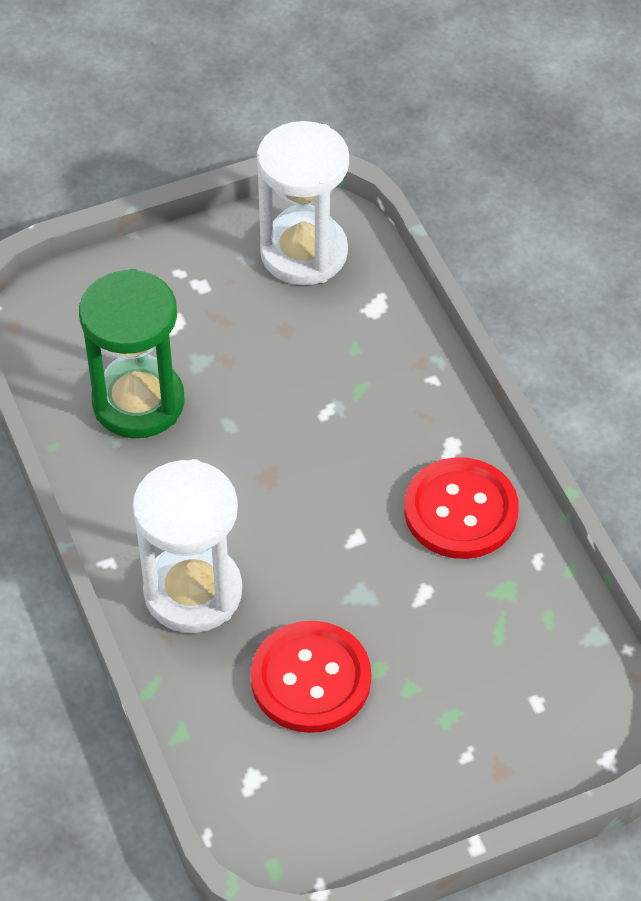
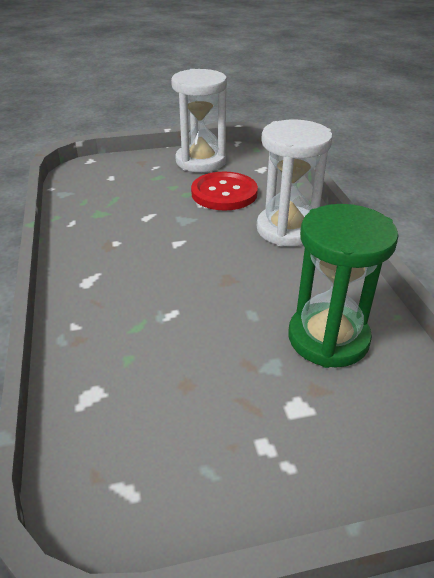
camera: 170 degrees left, 15 degrees down
(304, 253) = (141, 469): white hourglass -> white hourglass (200, 161)
(460, 511) = (103, 247): red button -> none

